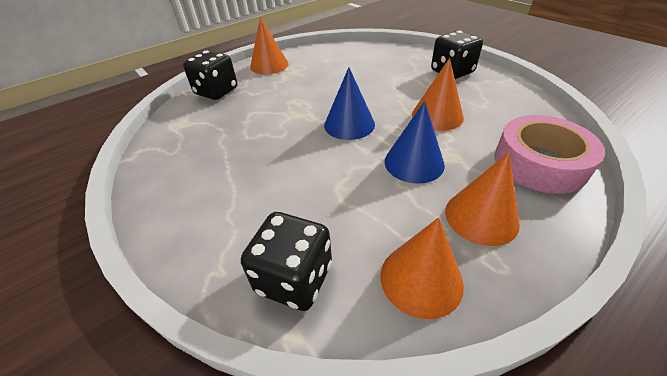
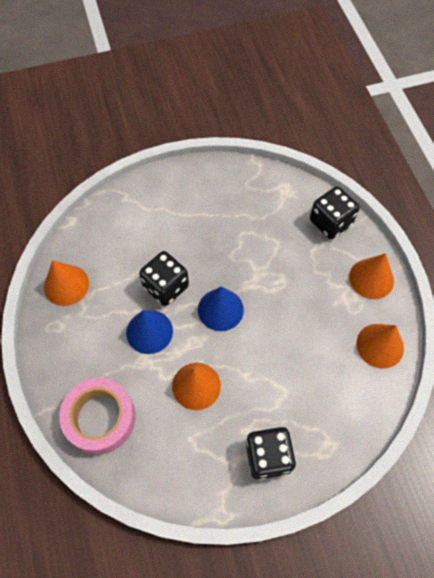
camera: 110 degrees right, 20 degrees up
(294, 278) = (101, 229): black dice -> black dice (166, 287)
(481, 217) = (82, 341): orange cone -> orange cone (380, 345)

